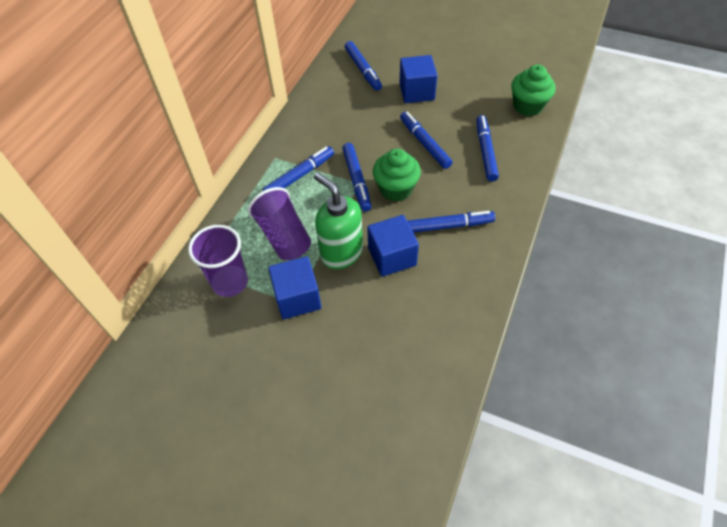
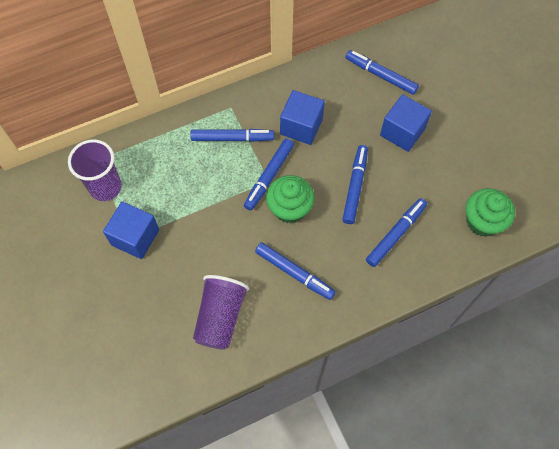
camera: 40 degrees right, 10 degrees up
(284, 236) = (172, 181): purple cup -> purple cup (220, 317)
(341, 253) = (197, 228): green soap dispenser -> none
(363, 70) = (380, 75): blue marker -> blue marker turned 105 degrees clockwise
(392, 256) = (228, 262): blue cube -> blue cube (301, 126)

